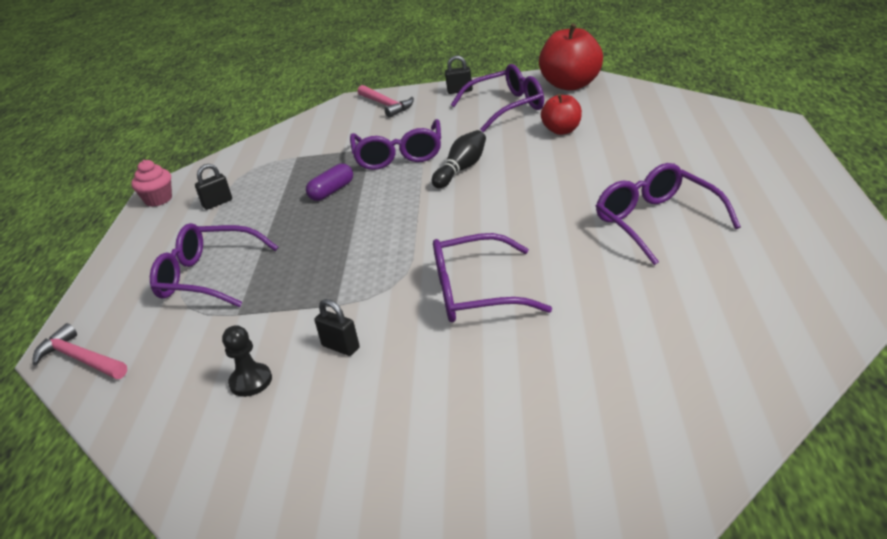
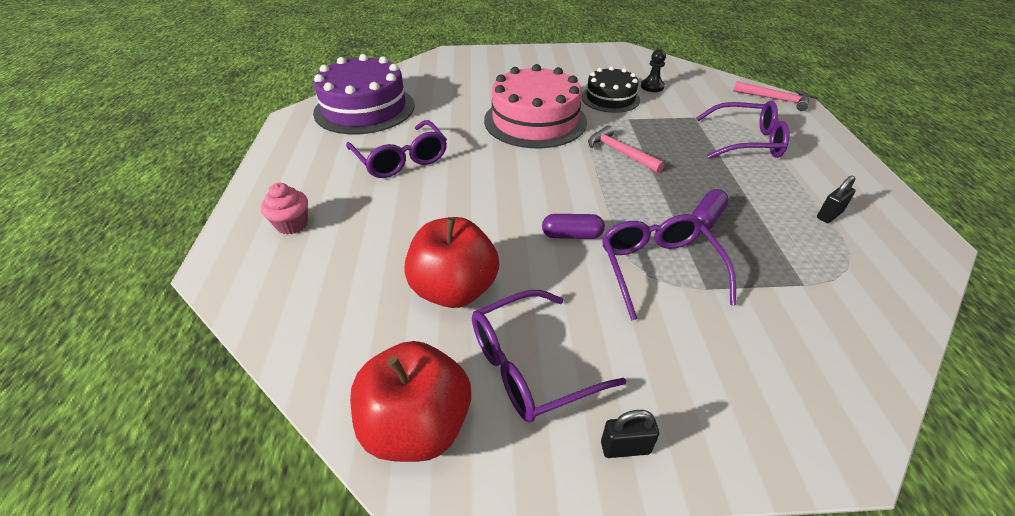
camera: 170 degrees right, 10 degrees up
(158, 199) = (914, 227): pink cupcake -> pink cupcake (292, 224)
(341, 347) = (610, 98): black padlock -> black cake
(386, 105) = (753, 416): pink hammer -> pink hammer (620, 152)
(462, 169) = (572, 235): black bowling pin -> purple capsule
(477, 292) = (535, 120): purple glasses -> pink cake
(562, 130) = (454, 290): red apple -> red apple, size x1.70
(768, 299) = (364, 108): none -> purple cake

